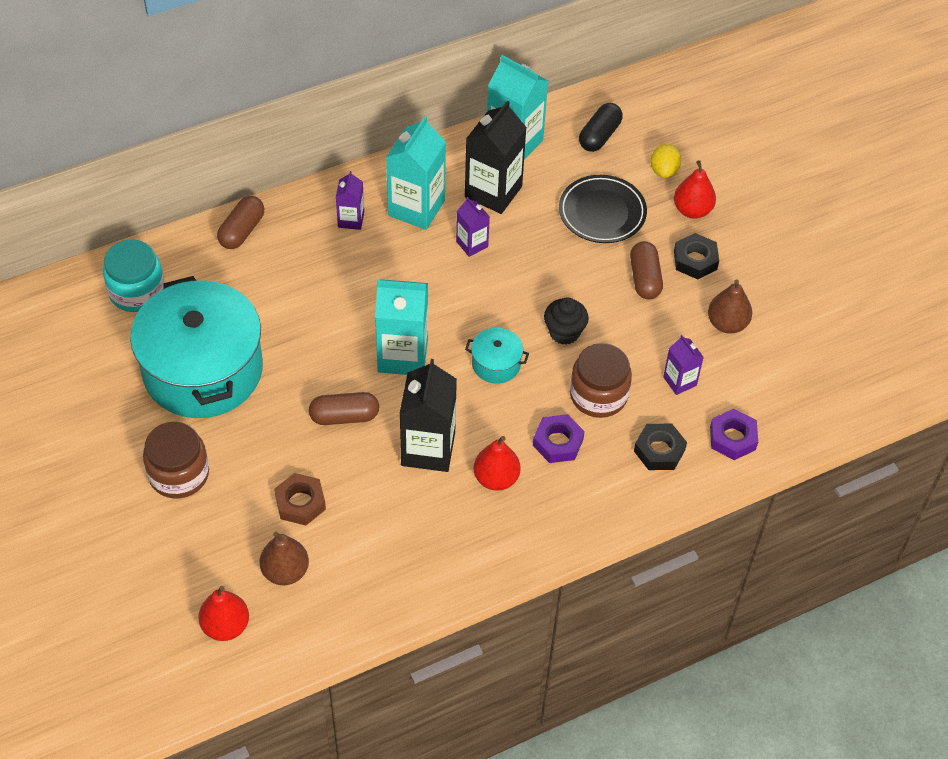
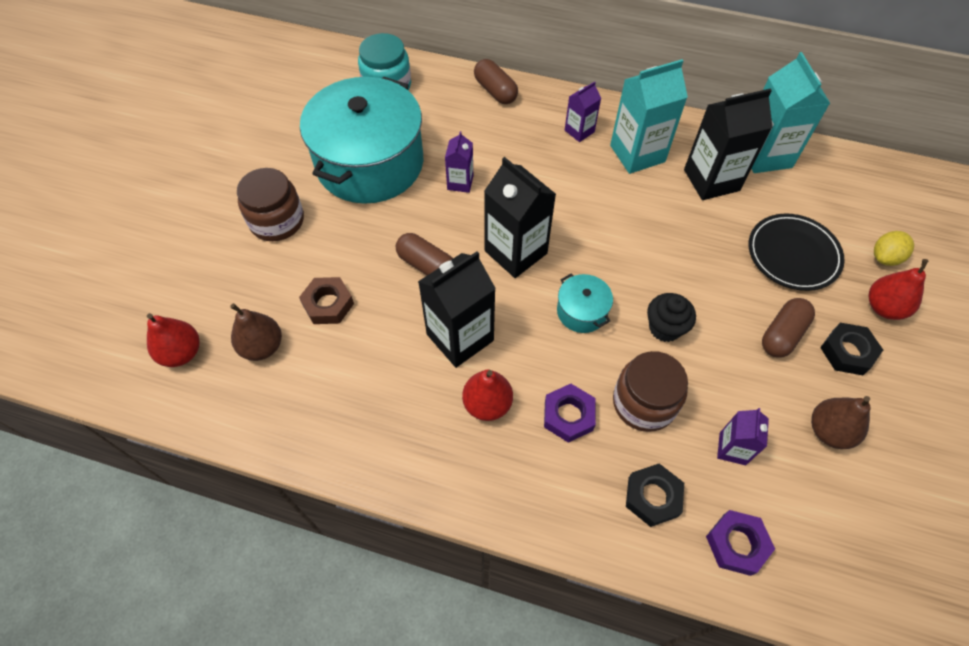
camera: 45 degrees right, 5 degrees up
(242, 231) = (495, 91): brown capsule -> brown capsule turned 75 degrees clockwise
(402, 355) = (515, 252): turquoise carton -> black carton
(472, 244) = (655, 207): purple carton -> purple carton (460, 182)
(599, 136) = (848, 194): black capsule -> none

